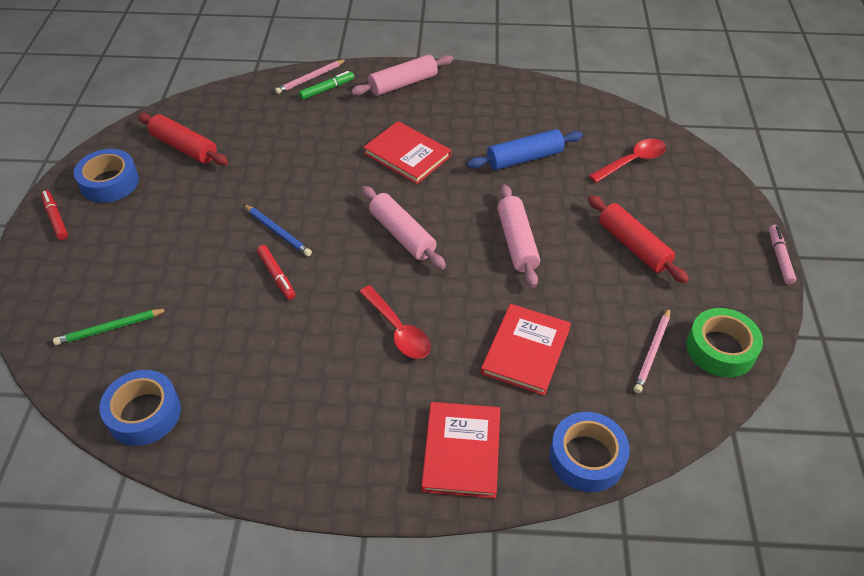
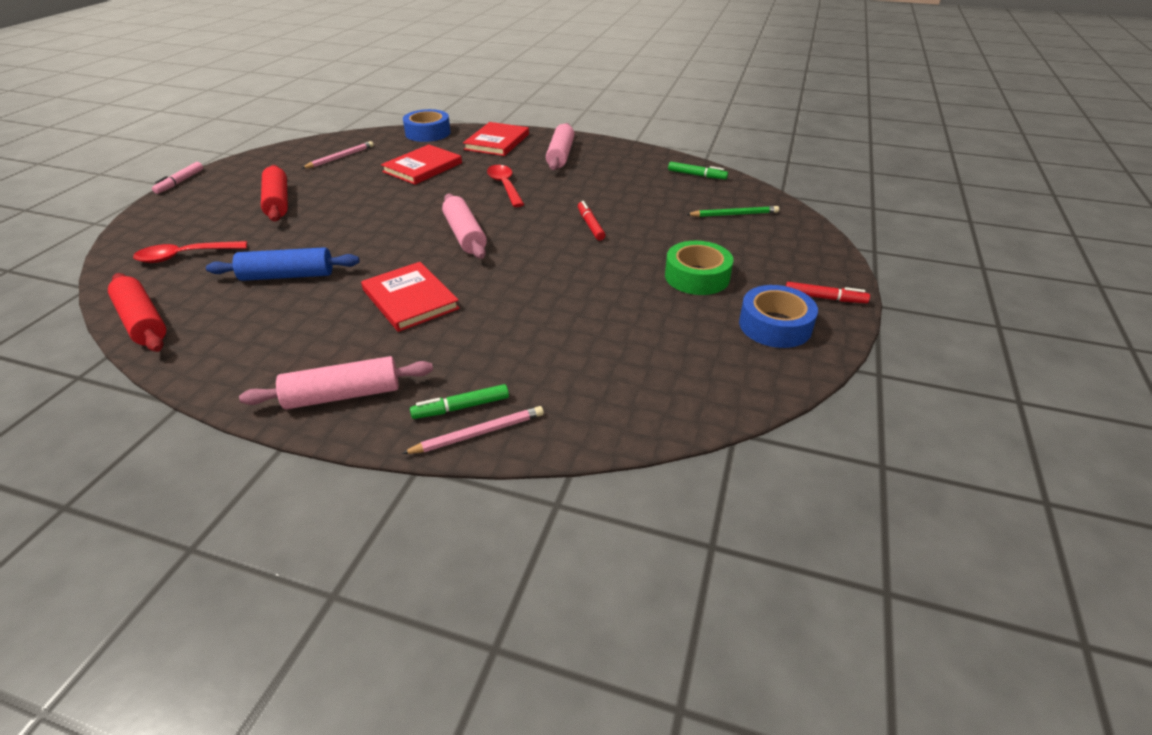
camera: 165 degrees left, 10 degrees down
(56, 218) = (824, 298): red marker -> red marker turned 60 degrees counterclockwise
(144, 413) = (697, 175): blue tape -> green marker
(184, 147) = (685, 353): red rolling pin -> red rolling pin (143, 322)
(277, 232) = (582, 253): blue pencil -> none
(517, 242) = (369, 217): pink rolling pin -> pink rolling pin (560, 155)
(720, 349) = (295, 153): green tape -> green tape (697, 276)

